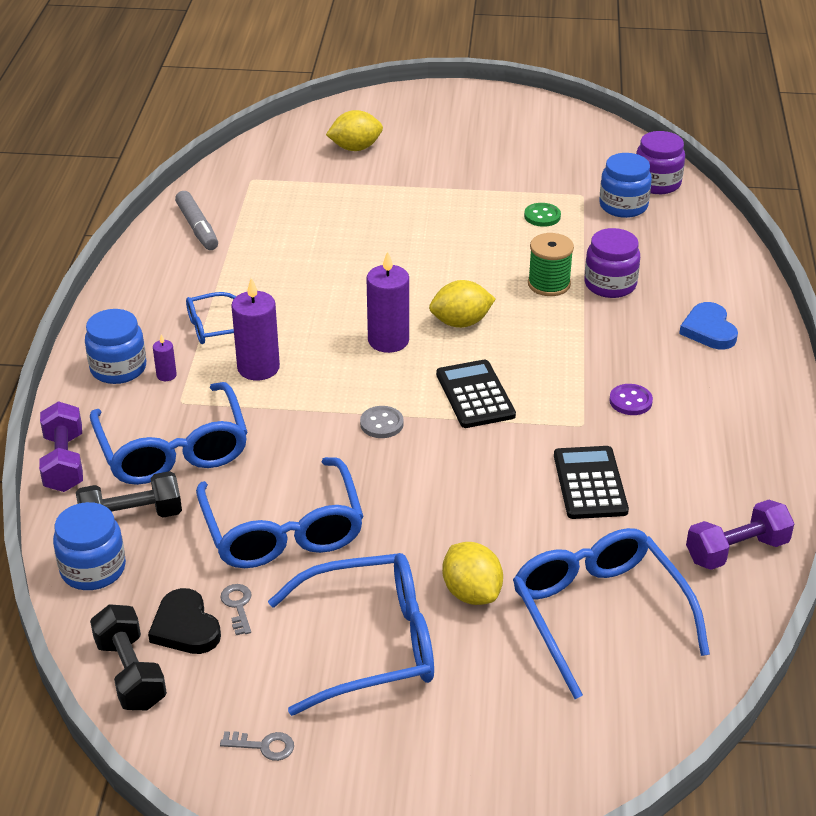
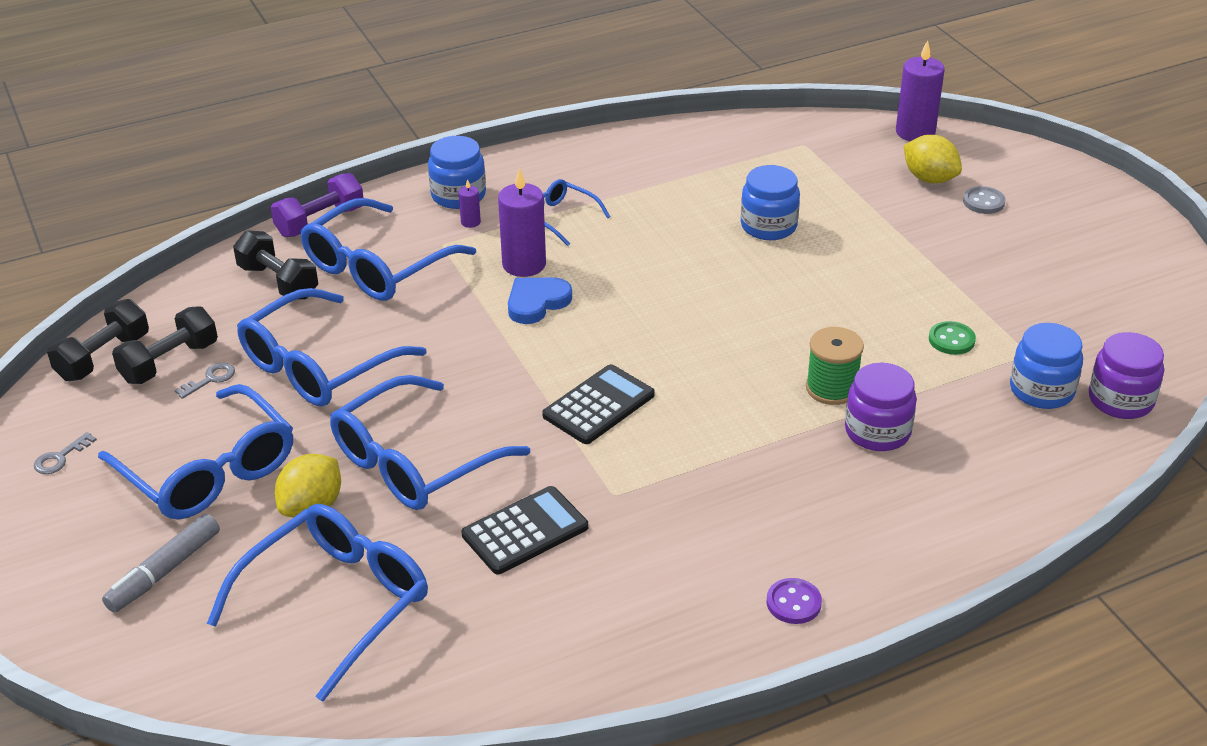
camera: 60 degrees right, 0 degrees up
(93, 569) = (206, 289): blue jar -> blue jar (768, 226)
(185, 627) = (170, 362): black heart -> black dumbbell
(197, 228) = (695, 149): grey marker -> grey marker (164, 571)
(264, 746) = (60, 458): grey key -> grey key turned 60 degrees clockwise
(381, 424) = (505, 364): grey button -> grey button (983, 202)
(388, 340) = (633, 321): purple candle -> purple candle (915, 132)
(461, 322) = (705, 354): yellow lemon -> none
(461, 515) = (414, 462): none -> blue glasses
(630, 401) = (683, 516): purple button -> purple button (793, 603)
(709, 330) = (869, 535): blue heart -> blue heart (537, 302)
(736, 550) = (499, 676): purple dumbbell -> none

